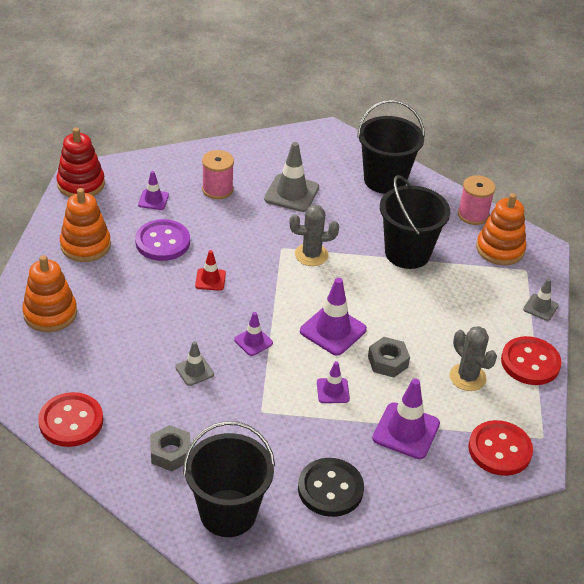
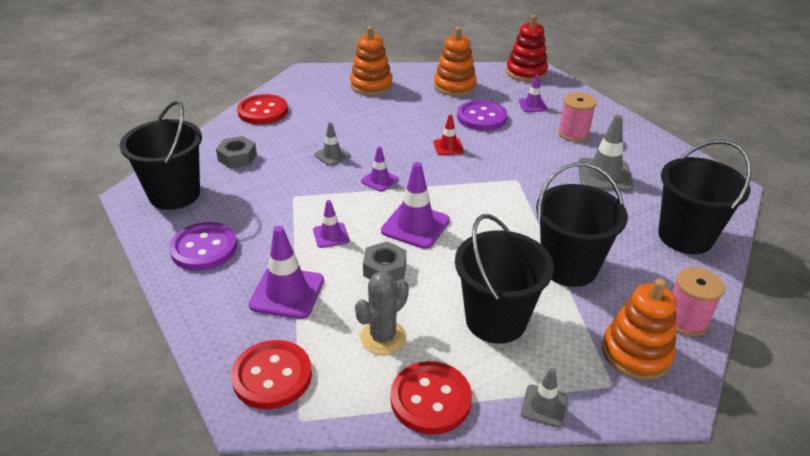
camera: 80 degrees right, 5 degrees down
(311, 255) = (519, 199): grey cactus -> none
(330, 489) = (204, 248): black button -> purple button
(458, 309) = (495, 320): none -> black bucket

